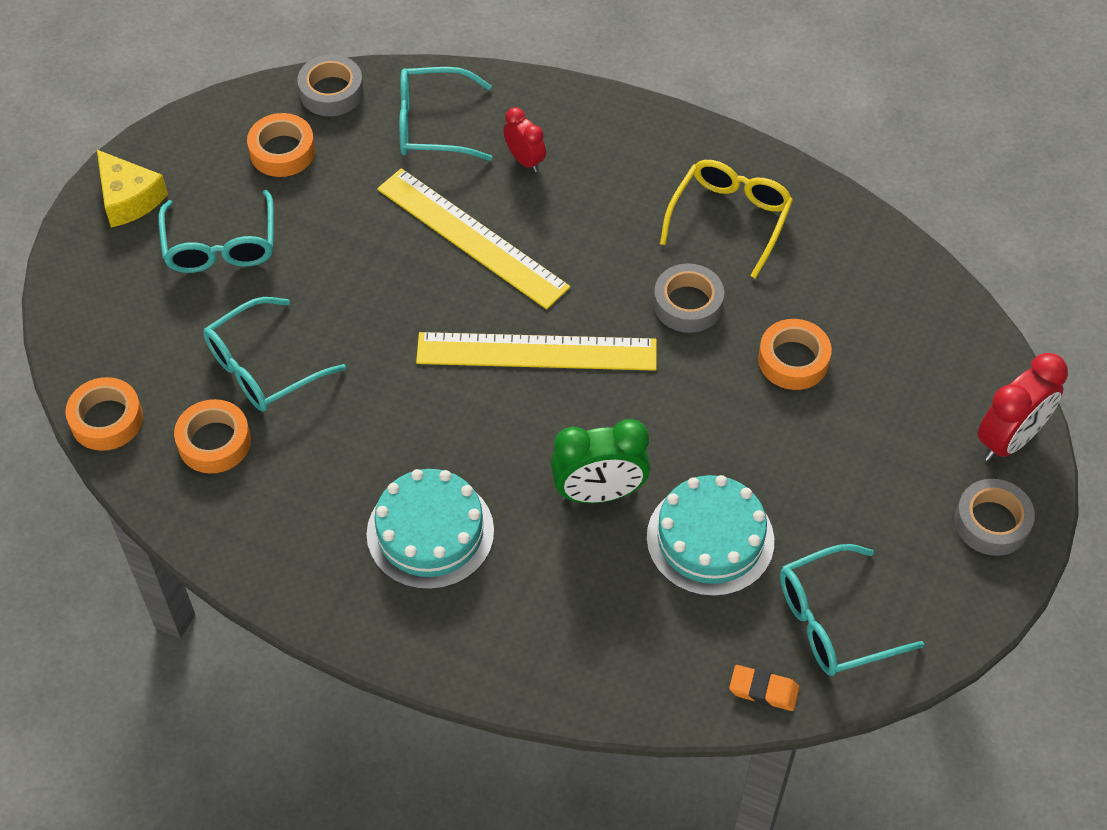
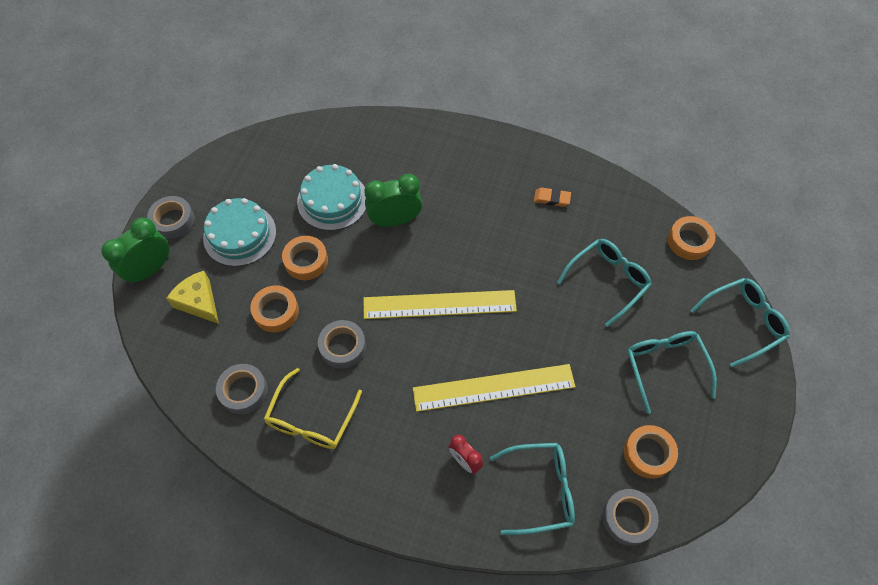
camera: 175 degrees right, 5 degrees up
(128, 198) = (744, 400): yellow cheese -> yellow cheese (199, 302)
(214, 442) = (621, 233): orange tape -> orange tape (306, 261)
(430, 532) = (486, 193): turquoise cake -> turquoise cake (240, 235)
(472, 237) = (493, 387): yellow ruler -> yellow ruler turned 45 degrees counterclockwise
(763, 690) = (308, 131): orange eraser -> orange eraser (551, 199)
(829, 258) = (243, 391): none -> grey tape
(834, 621) = (269, 164): turquoise glasses -> turquoise glasses (743, 322)
(1009, 439) = (150, 270): red clock -> green clock

